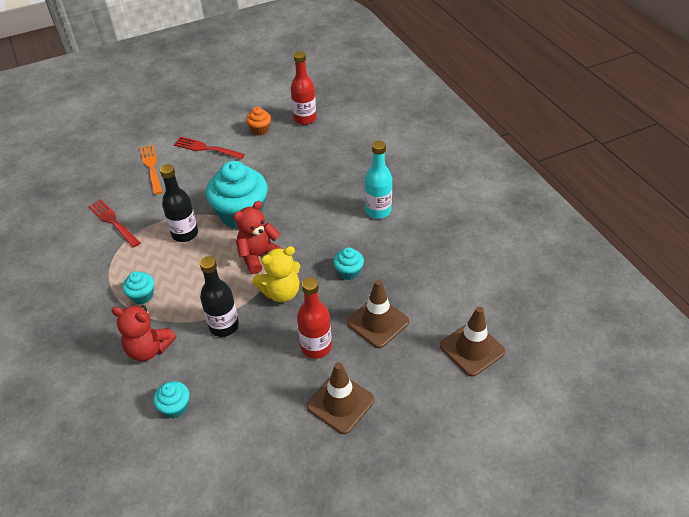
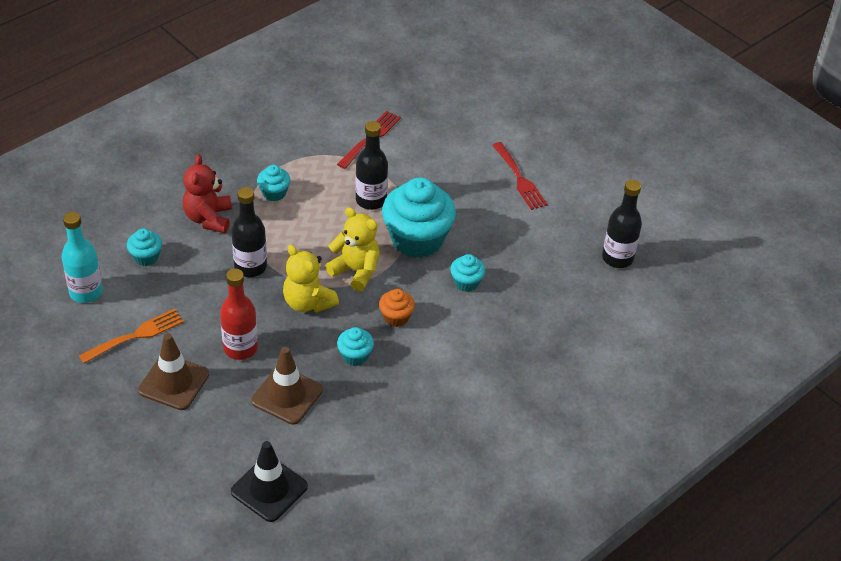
camera: 70 degrees right, 0 degrees up
(151, 167) = (468, 141): orange fork -> orange fork (136, 336)
(206, 148) = (519, 179): red fork -> red fork turned 150 degrees clockwise
(259, 256) = (356, 271): red teddy bear -> yellow teddy bear
(260, 130) = (575, 219): orange cupcake -> orange cupcake (396, 317)
(297, 195) = (466, 282): none -> turquoise cupcake
(305, 119) = (617, 258): red bottle -> black bottle
(378, 211) = (466, 366): turquoise bottle -> turquoise bottle (86, 292)
(472, 349) = (269, 489): brown traffic cone -> black traffic cone

